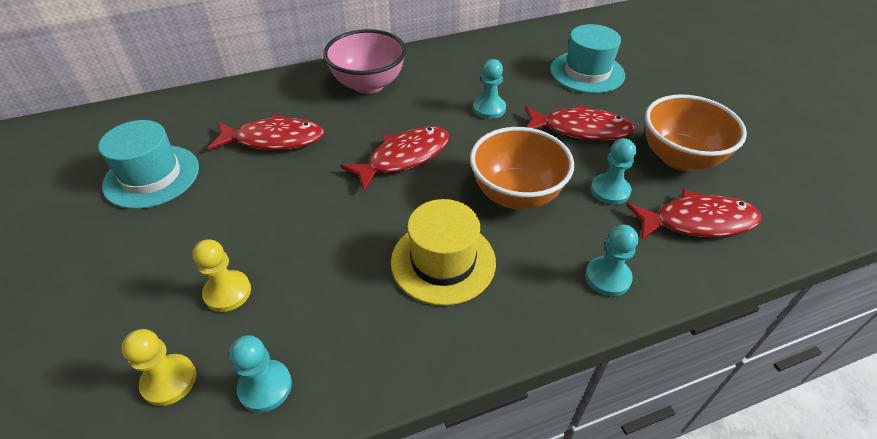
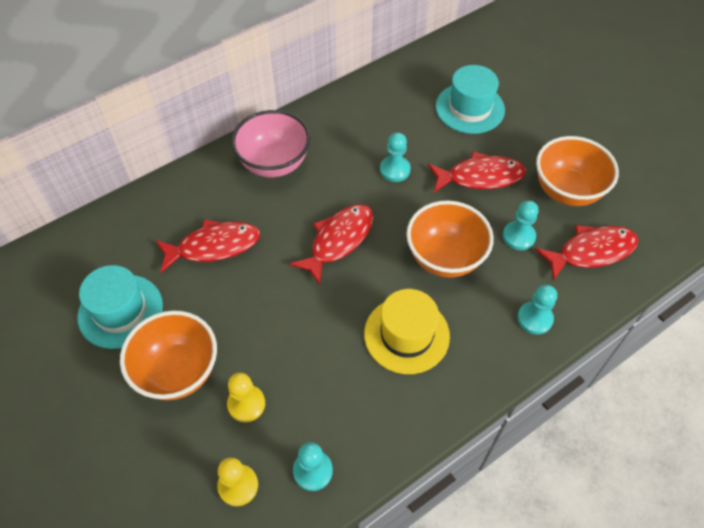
camera: 15 degrees left, 10 degrees up
(174, 243) = (178, 371): none -> orange bowl

